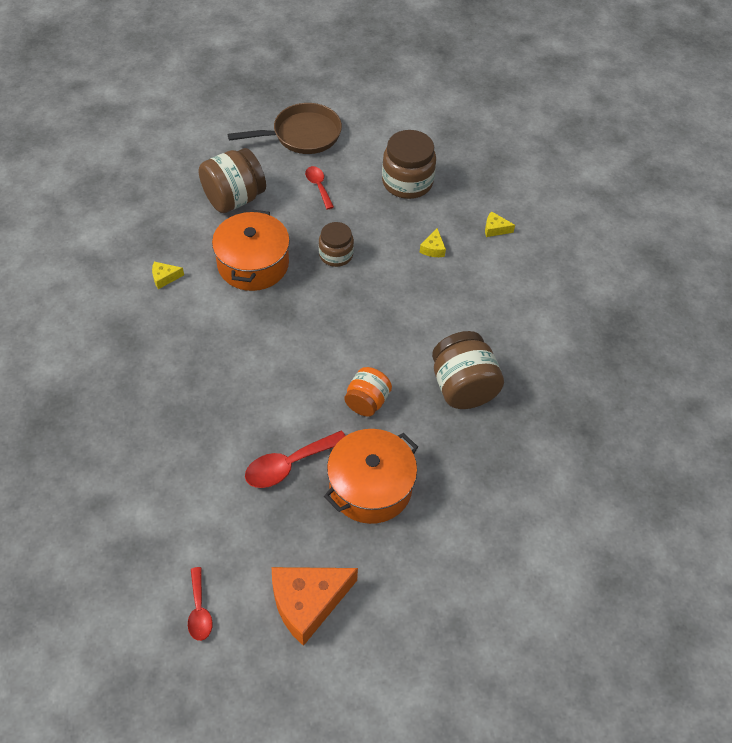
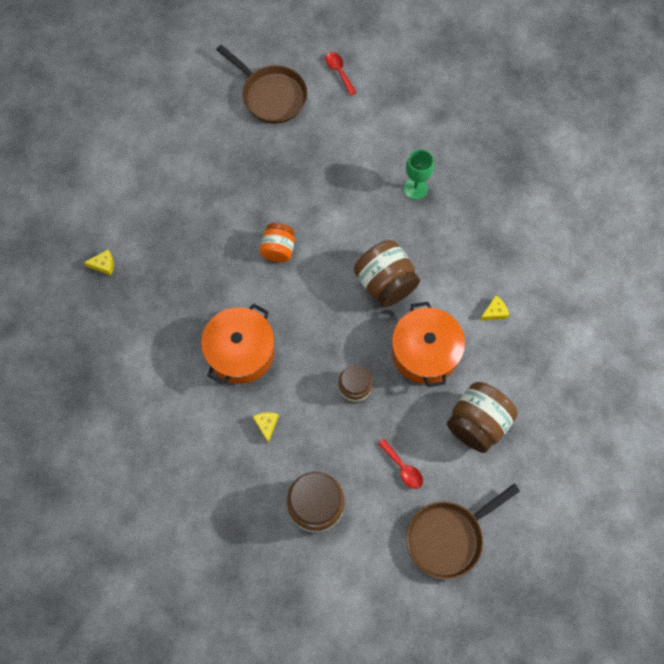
camera: 165 degrees right, 15 degrees up
(179, 422) = (415, 188): none -> green goblet
(289, 465) = (320, 181): red spoon -> none
(308, 603) = (271, 96): orange cheese -> brown pan
(370, 487) = (254, 183): orange pot -> orange pot (240, 351)
(463, 387) = (204, 286): brown jar -> brown jar (385, 283)
(495, 229) = (212, 470): yellow cheese -> yellow cheese (104, 265)

